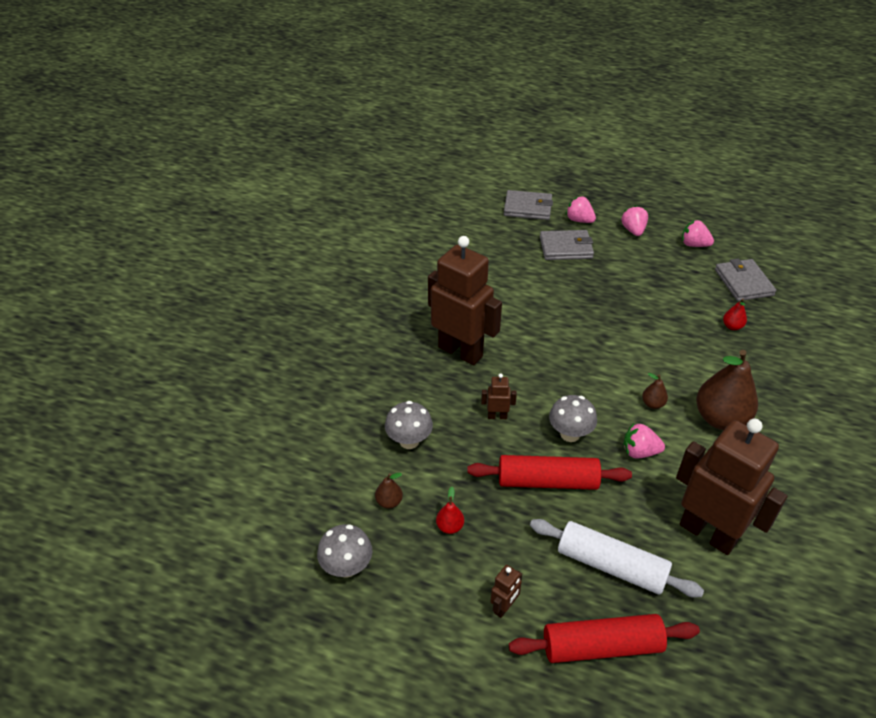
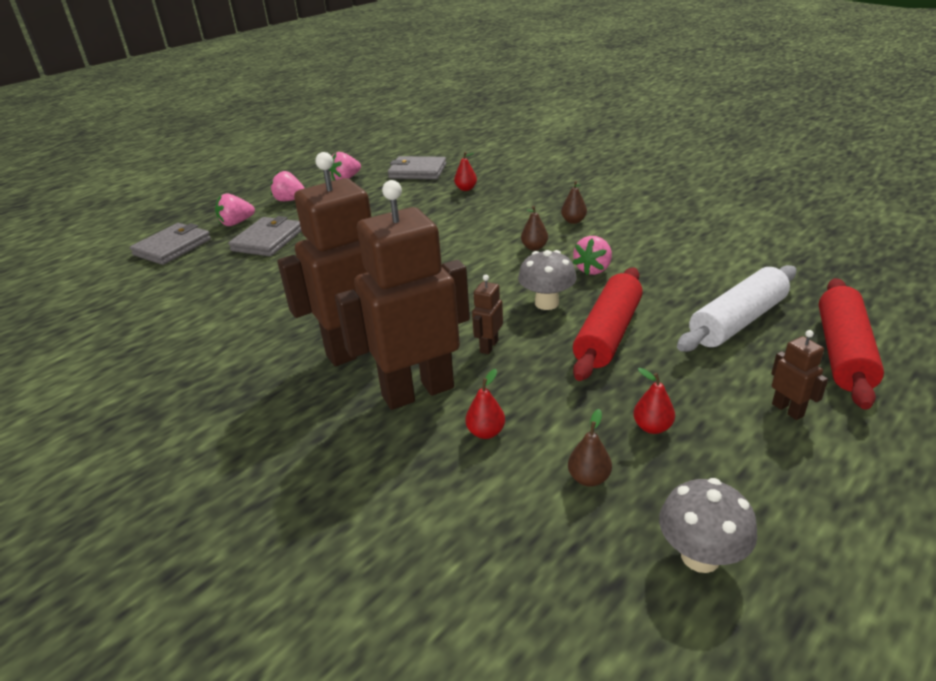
camera: 65 degrees left, 10 degrees down
(409, 441) = (486, 432): grey mushroom -> red pear
(708, 533) = (707, 260): brown robot -> brown robot (417, 391)
(720, 419) = (573, 221): brown pear -> brown pear, size x0.44

